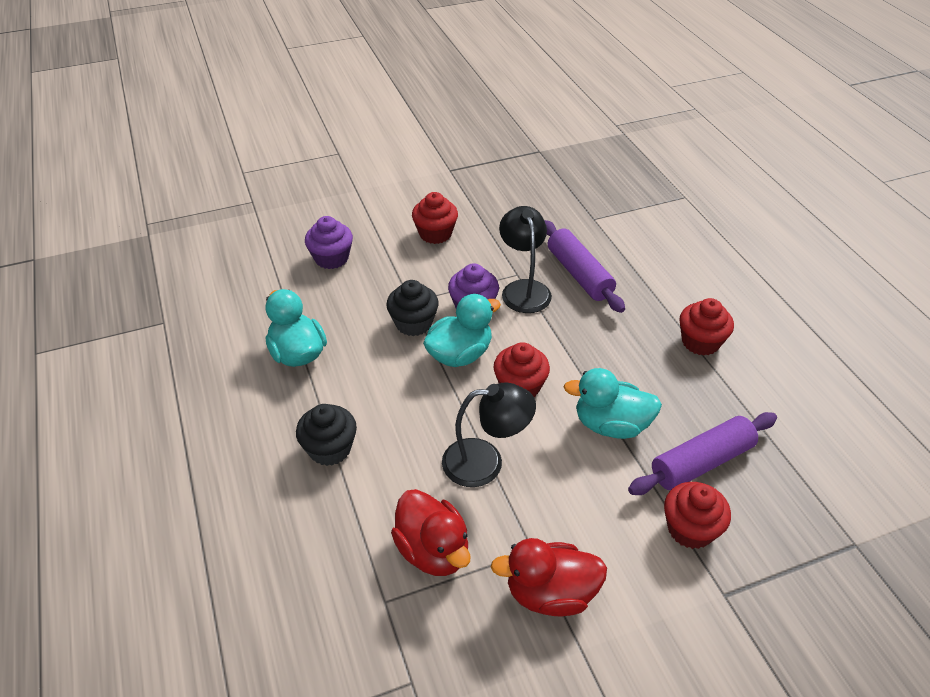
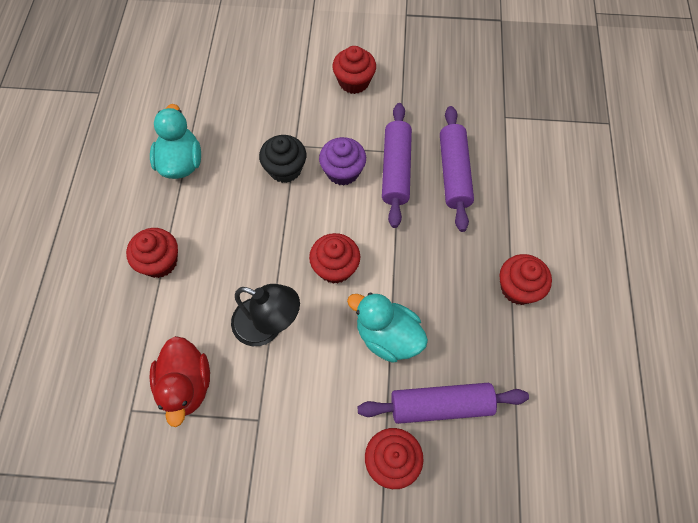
camera: 25 degrees right, 20 degrees up
(330, 449) = (160, 262): black cupcake -> red cupcake
(331, 258) = (255, 76): purple cupcake -> none
(460, 354) = (305, 215): turquoise duck -> none
(523, 289) = (396, 170): black lamp -> purple rolling pin
(550, 593) = (250, 462): red duck -> none

